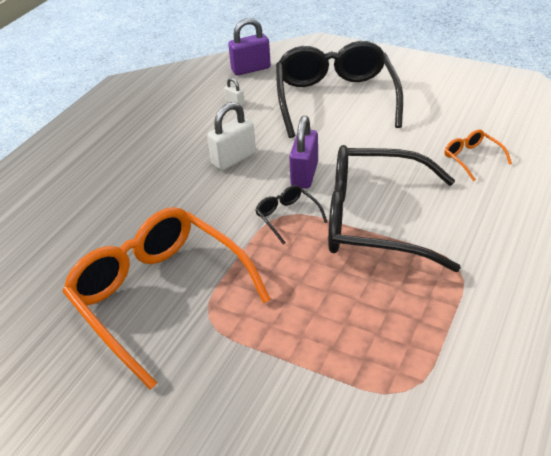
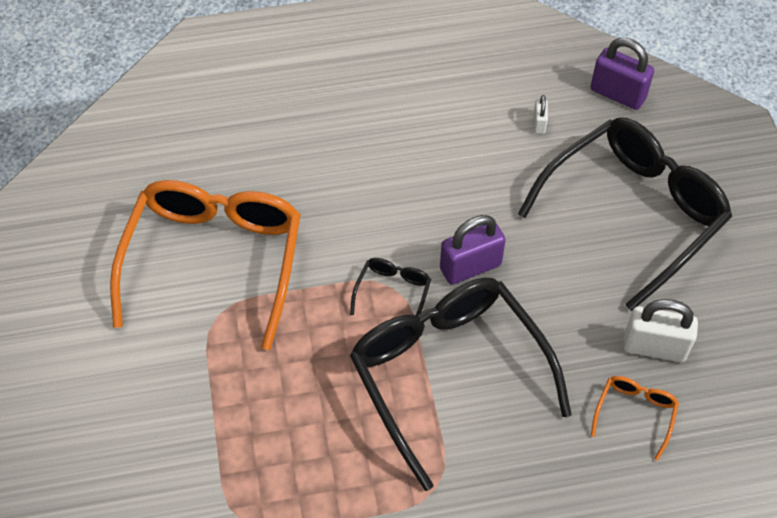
camera: 50 degrees right, 15 degrees up
(234, 159) = (443, 188): white padlock -> white padlock (654, 347)

